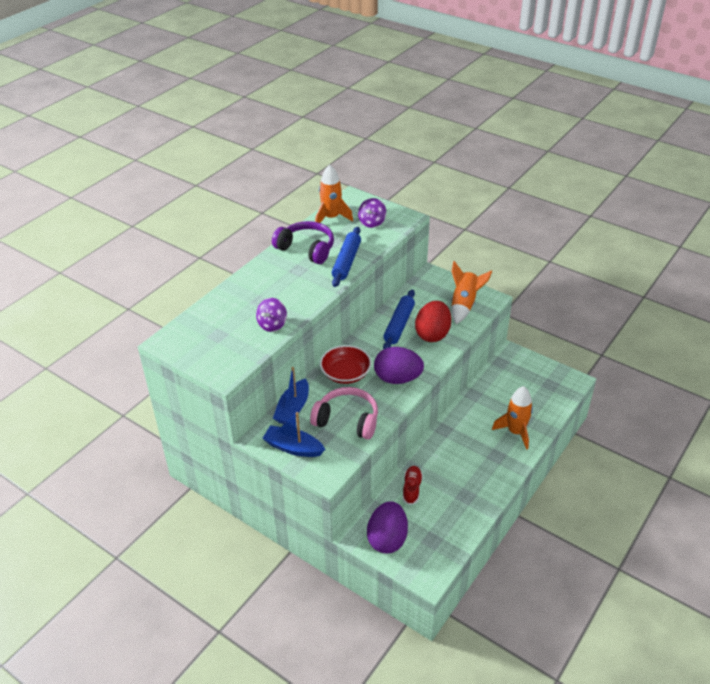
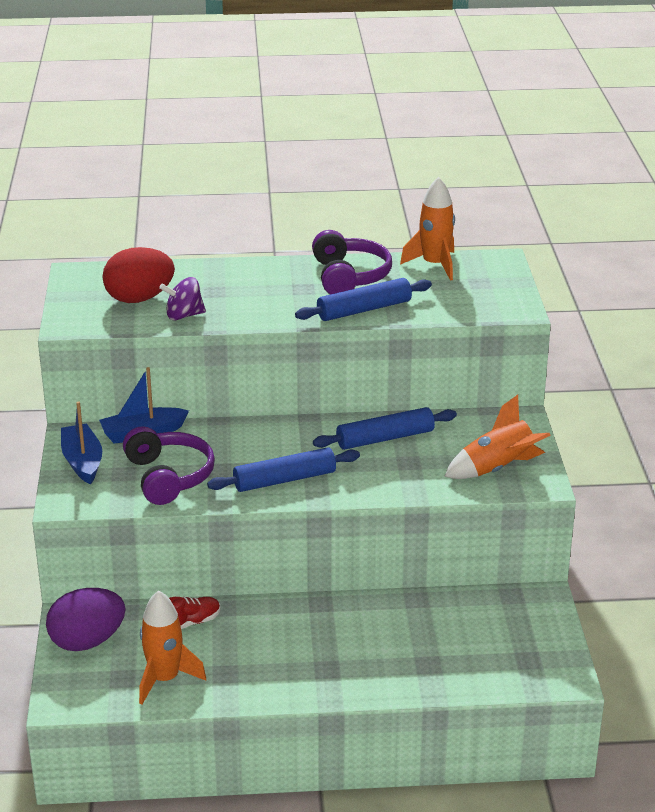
camera: 50 degrees right, 10 degrees down
(345, 373) = (246, 440): red bowl -> none
(347, 420) = (168, 477): pink headphones -> purple headphones
(372, 222) = (468, 293): purple spinning top -> none
(397, 378) = (285, 480): purple egg -> blue rolling pin
(432, 334) = (403, 470): red egg -> red egg (139, 298)
(515, 432) = (392, 667): orange rocket -> orange rocket (165, 679)

